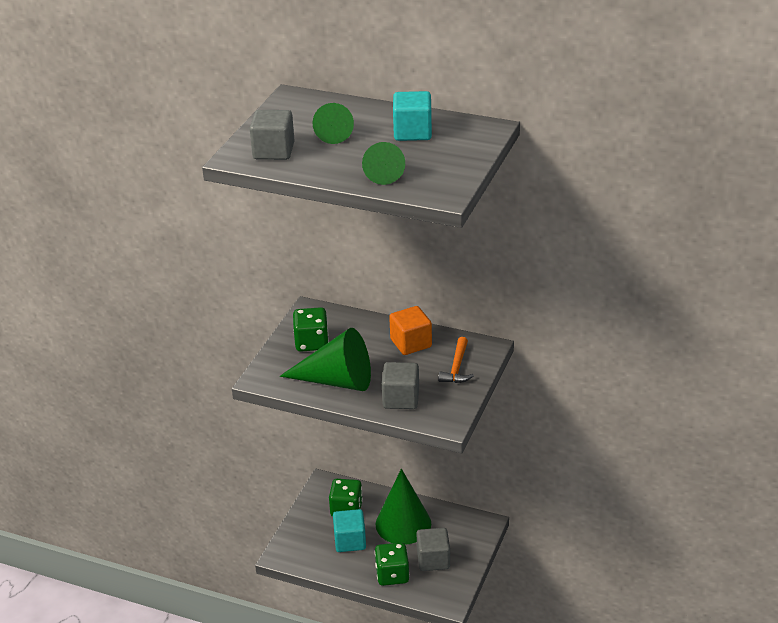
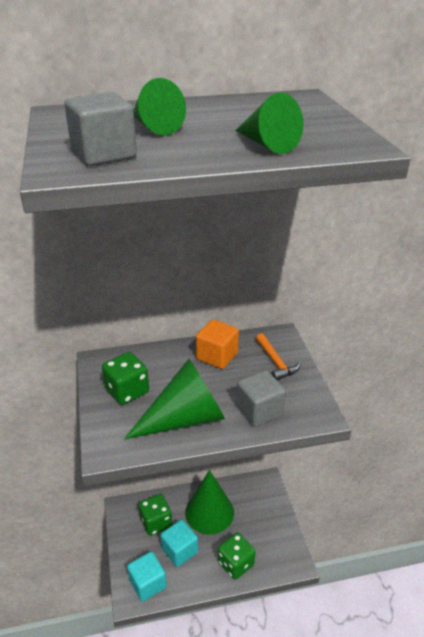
camera: 35 degrees left, 0 degrees up
(412, 132) = (237, 111): turquoise cube -> turquoise cube (148, 583)
(433, 560) = (255, 532): grey cube -> none

